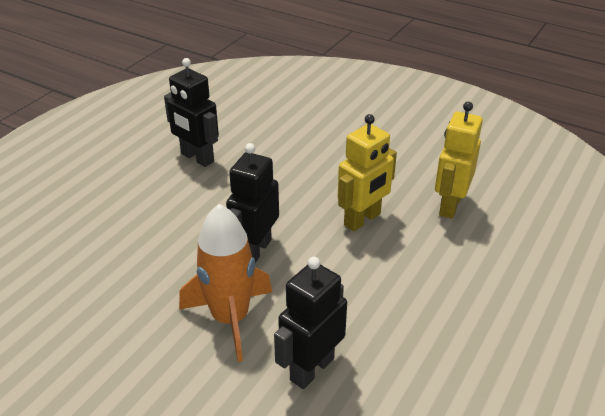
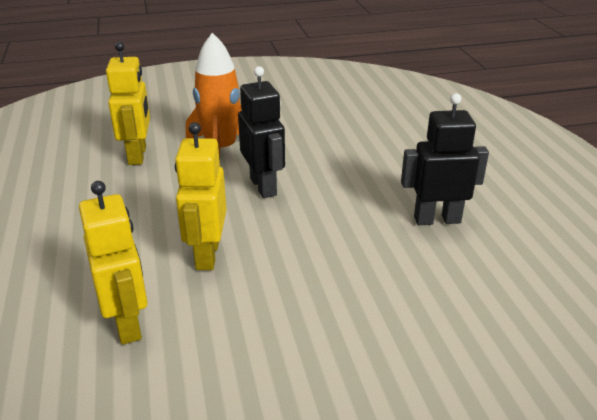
camera: 135 degrees right, 5 degrees down
(311, 369) = (138, 155): black robot -> yellow robot

